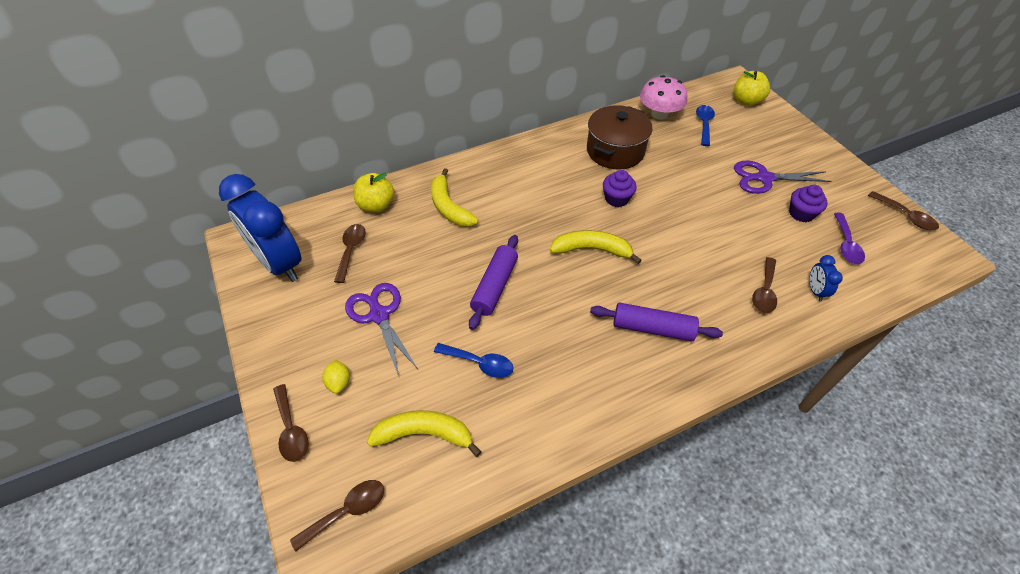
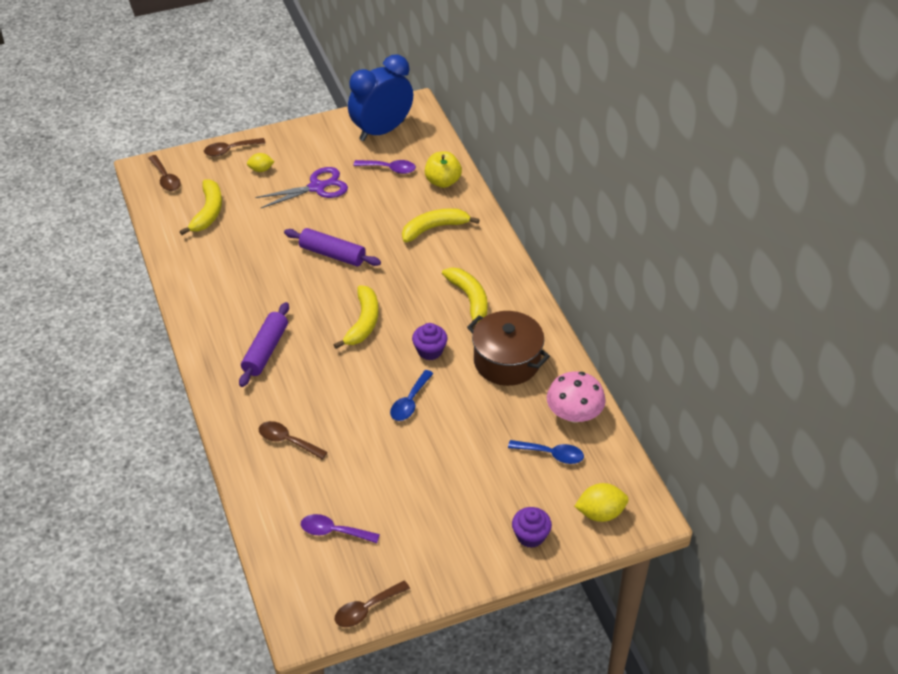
camera: 95 degrees right, 5 degrees down
(351, 250) = (389, 169): brown spoon -> purple spoon
(480, 363) = (258, 242): blue spoon -> blue spoon (410, 402)
(546, 177) = (469, 299): none -> yellow banana
(746, 101) = (600, 513): yellow apple -> yellow lemon
(764, 178) = (447, 488): purple scissors -> none
(801, 213) = (385, 506): purple cupcake -> purple cupcake (530, 536)
(815, 291) = (279, 482): blue clock -> none

